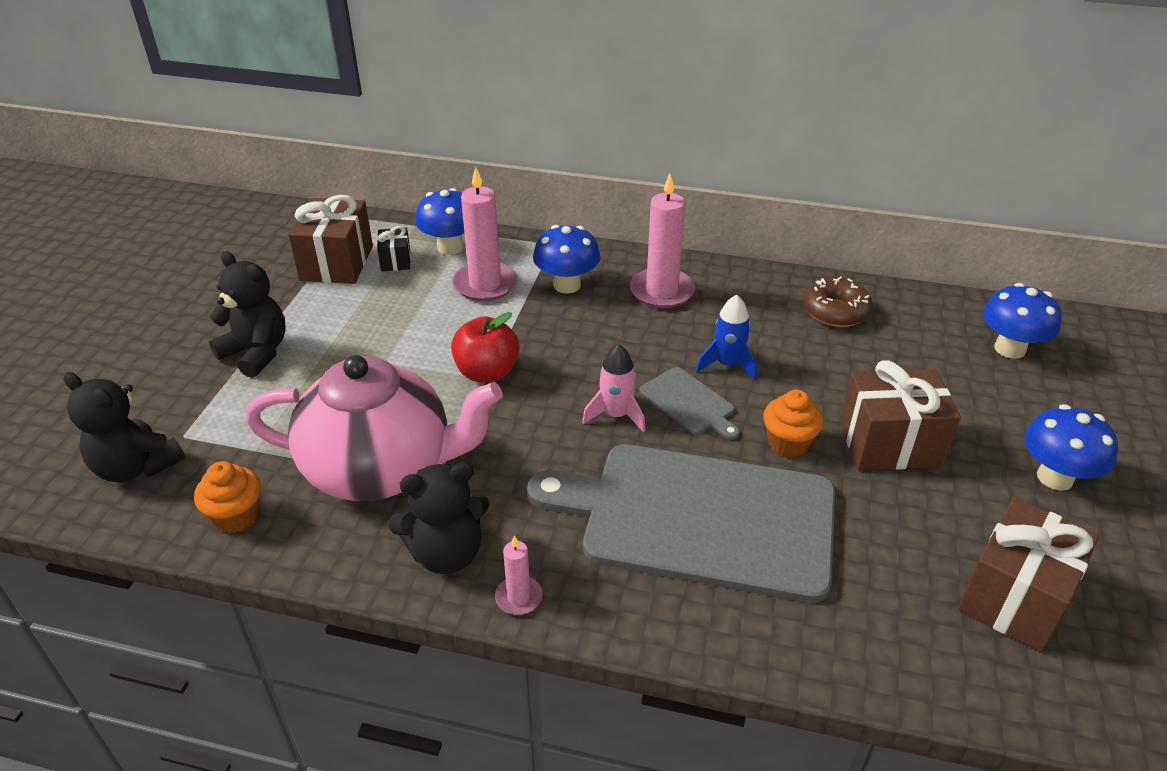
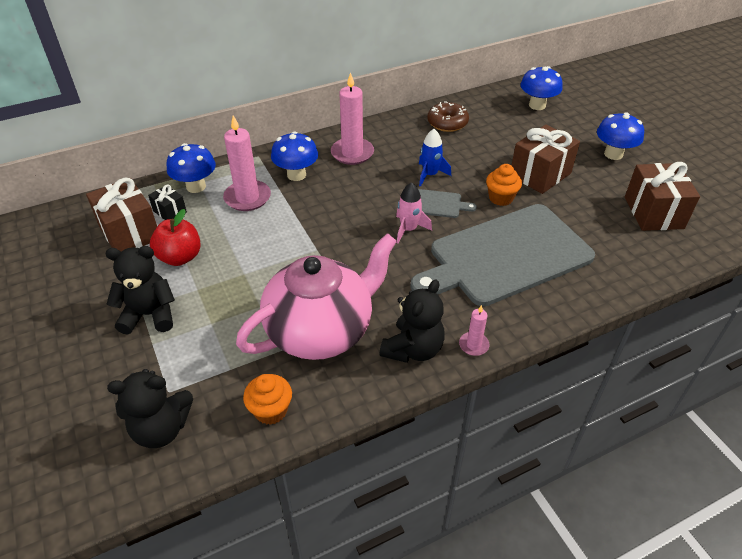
camera: 40 degrees left, 5 degrees up
(487, 372) = (313, 245): red apple -> red apple (180, 257)

